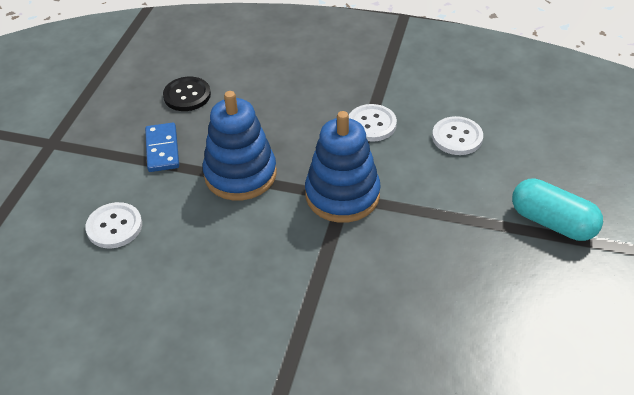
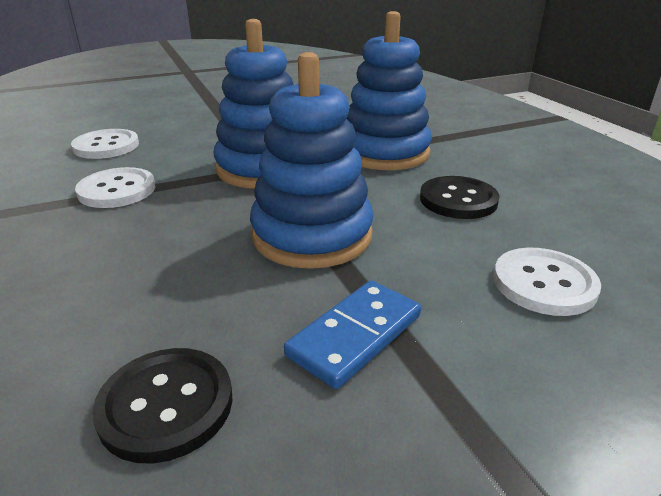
camera: 130 degrees left, 15 degrees down
(205, 258) = (458, 200): none -> black button
(306, 273) = (384, 152): none -> blue stacking toy
(552, 222) = (195, 99): turquoise capsule -> none

